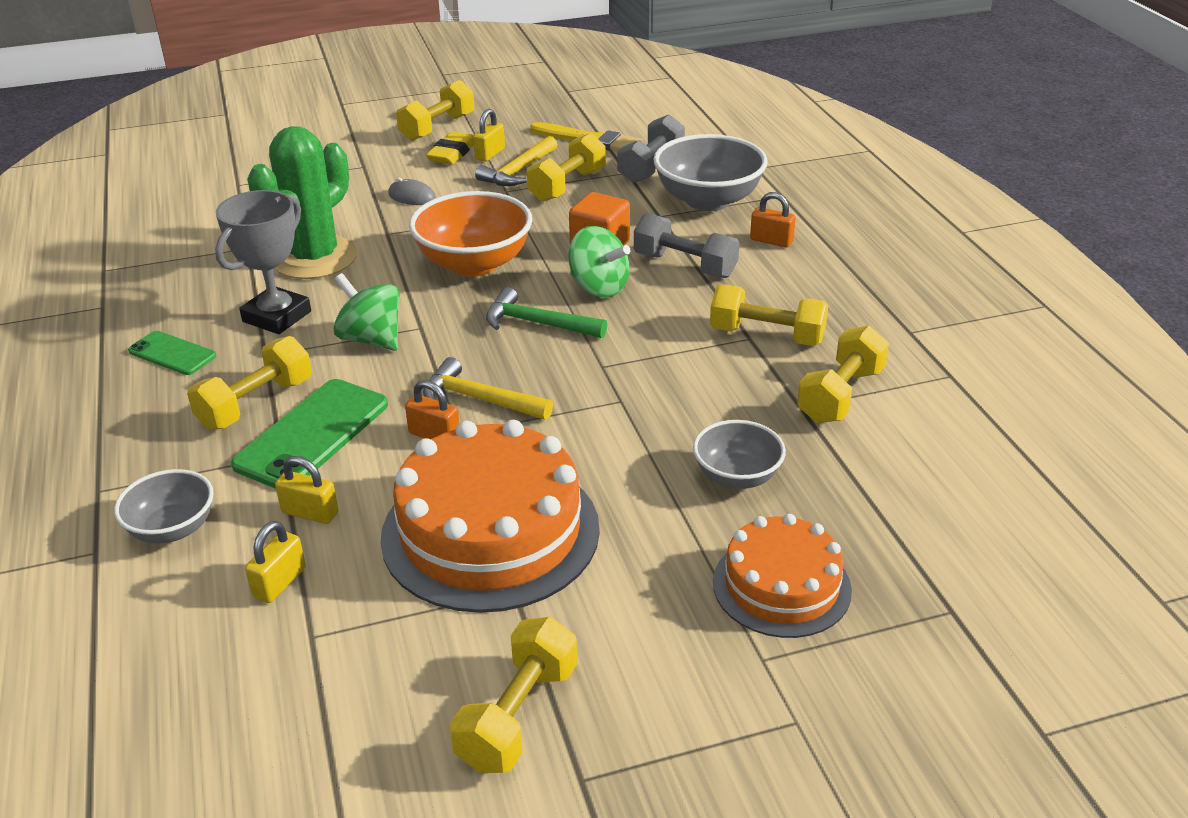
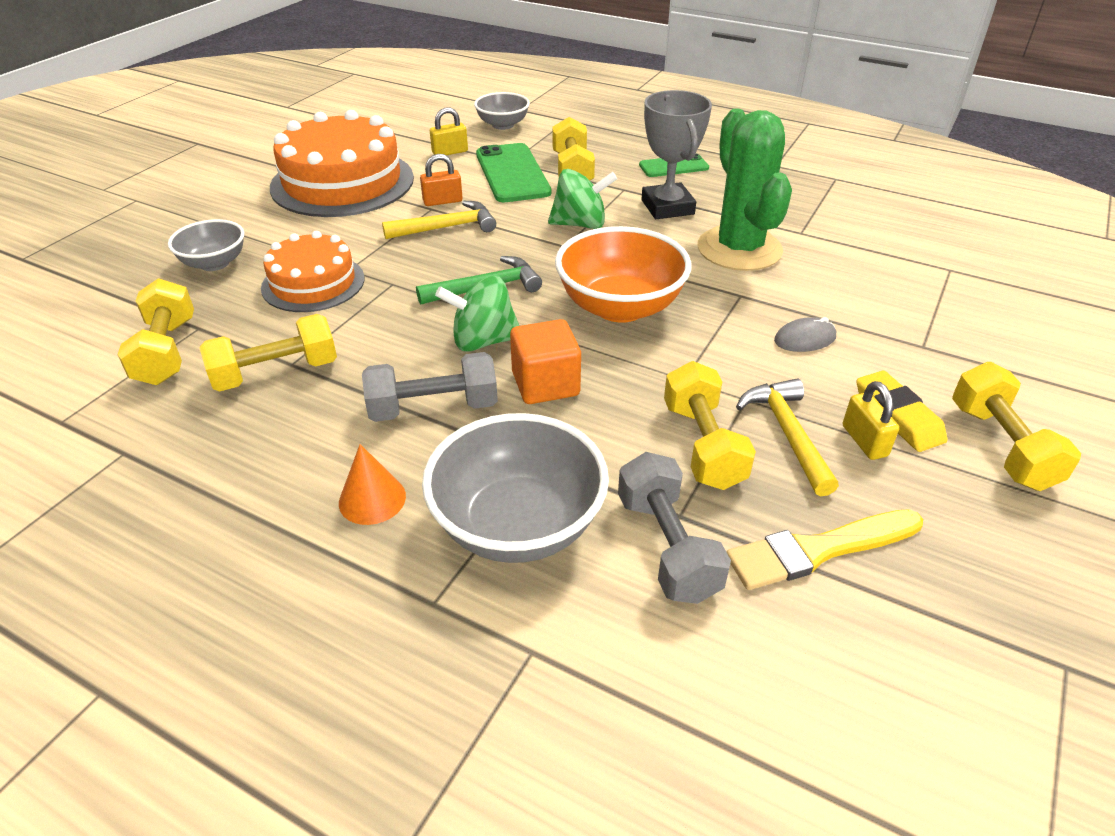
camera: 135 degrees right, 5 degrees up
(279, 582) = (418, 132): yellow padlock -> none
(518, 716) = (246, 145): yellow dumbbell -> none
(771, 241) = (372, 499): orange padlock -> orange cone
(781, 586) = (143, 227): orange cake -> orange cake (313, 283)

